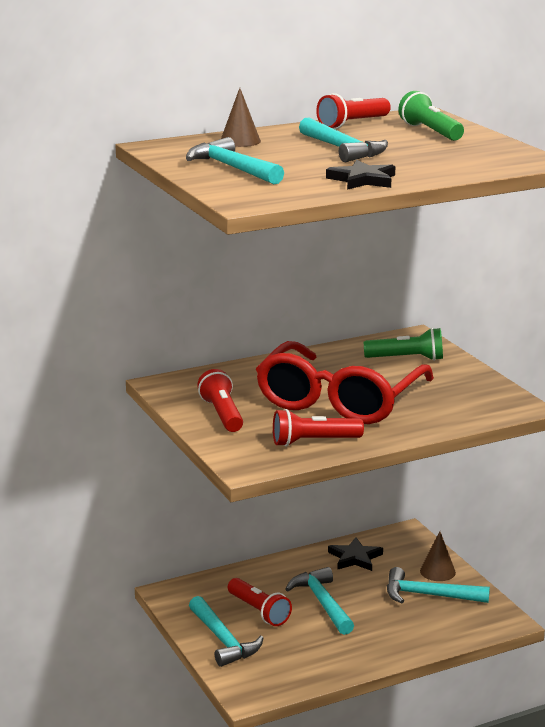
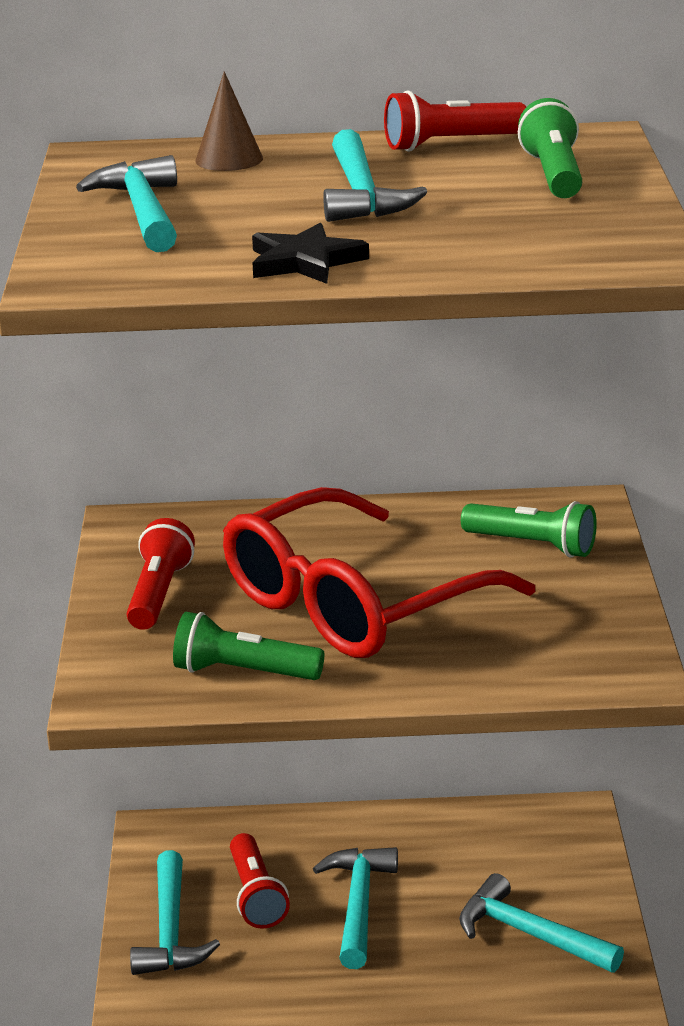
camera: 25 degrees right, 5 degrees up
(313, 442) = (243, 672): red flashlight -> green flashlight
(355, 558) = (465, 839): black star -> none
(437, 571) = (575, 895): brown cone -> none

